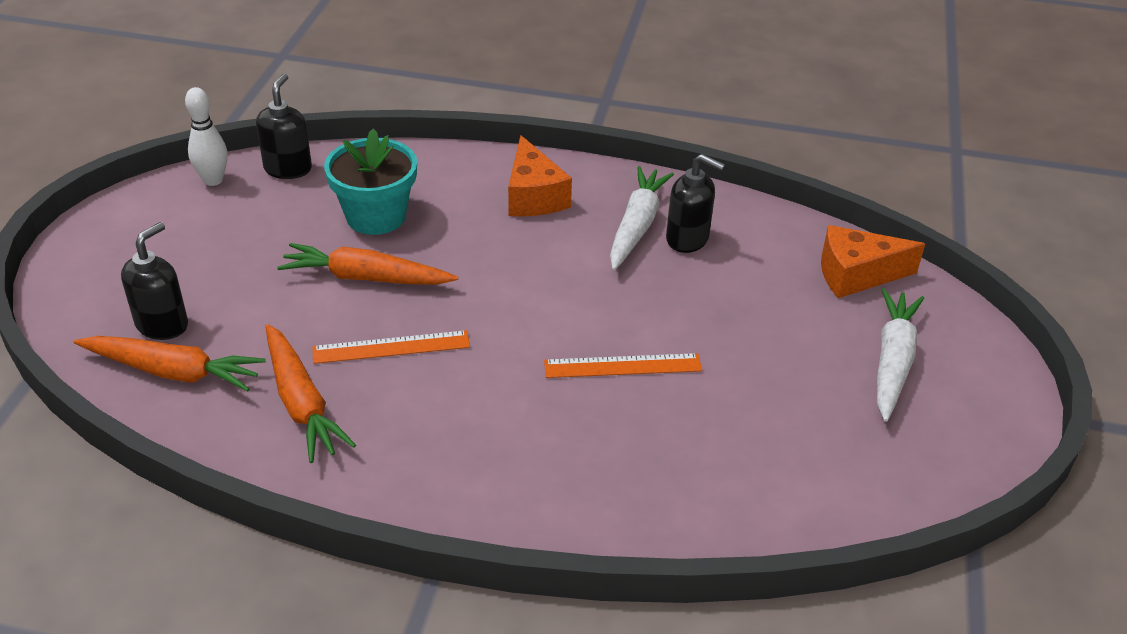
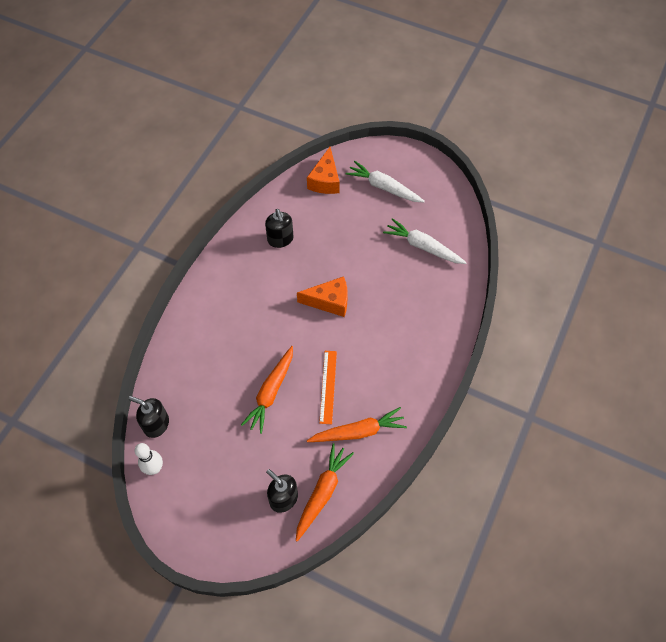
camera: 75 degrees left, 20 degrees up
(376, 216) = (218, 381): turquoise flower pot -> none
(533, 196) = (224, 300): orange cheese -> orange cheese (329, 301)
(622, 366) = (364, 290): orange ruler -> none
(637, 226) = (263, 258): white carrot -> white carrot (423, 246)
(687, 239) = (280, 239): black soap dispenser -> black soap dispenser turned 120 degrees clockwise

